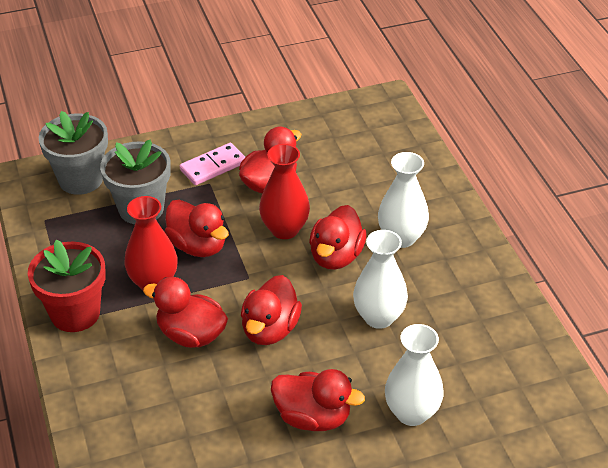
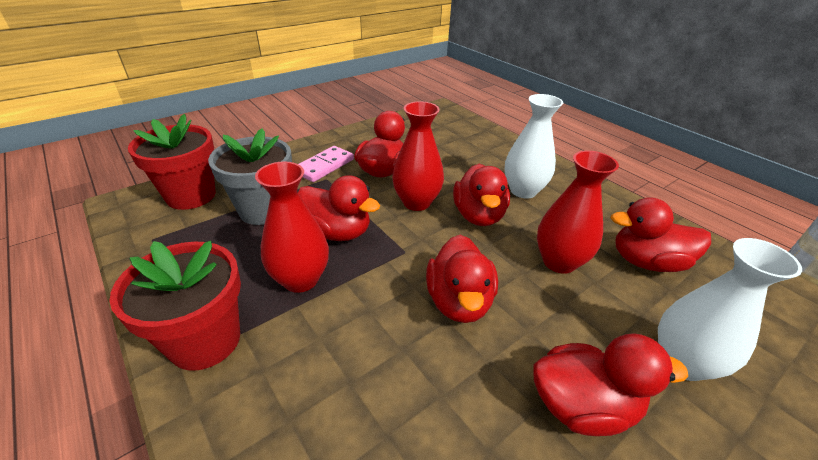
camera: 20 degrees left, 5 degrees down
(81, 179) = (191, 196): grey flower pot -> red flower pot
(191, 335) = (369, 331): red duck -> red duck (646, 262)
(378, 317) = (559, 262): white vase -> red vase

